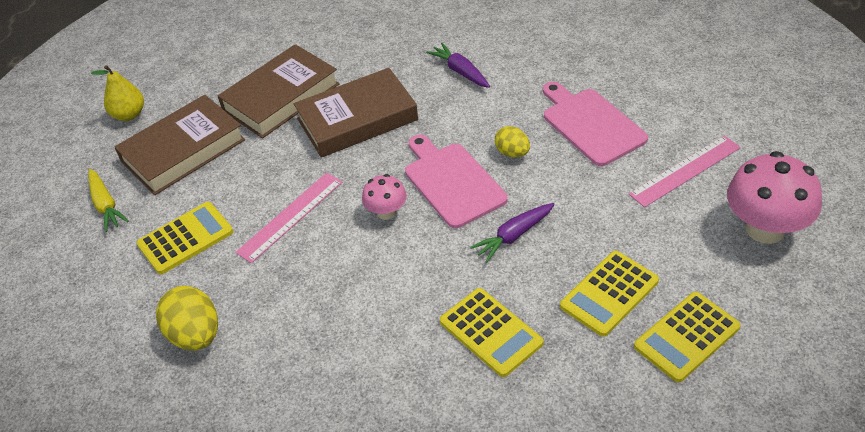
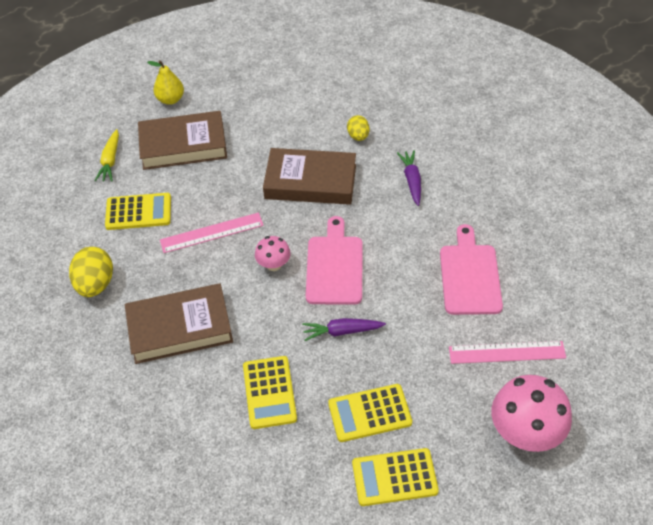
camera: 30 degrees right, 5 degrees up
(281, 97) = (274, 137): brown book -> brown book (180, 328)
(512, 153) = (394, 267): yellow egg -> yellow egg (358, 136)

